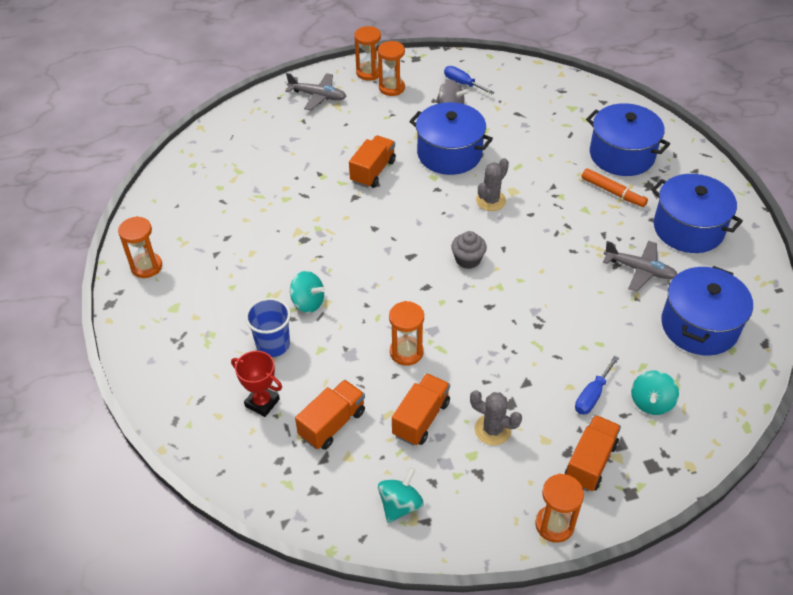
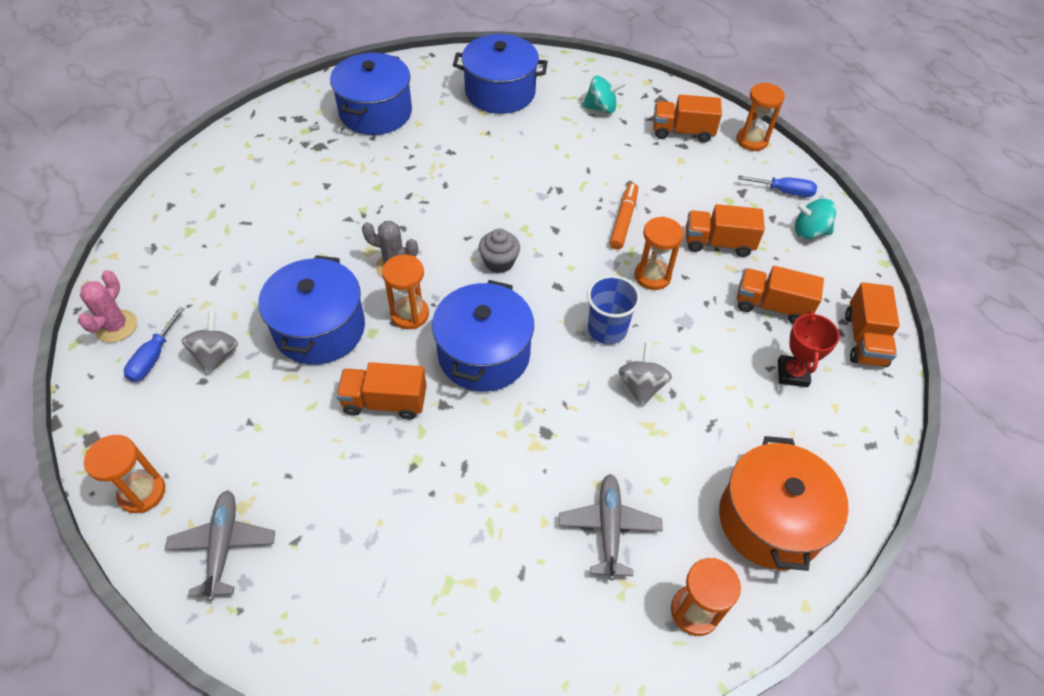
camera: 115 degrees left, 5 degrees up
(168, 329) = (770, 520): none -> orange pot
(261, 476) = (864, 339): none -> orange truck
(273, 344) = (718, 396): blue cup -> blue cup (607, 330)
(308, 302) = (641, 386): turquoise spinning top -> grey spinning top
(391, 88) = (180, 445): orange hourglass -> orange hourglass (409, 314)
(492, 430) = (694, 193): grey cactus -> none
(496, 71) = (116, 326): none -> pink cactus
(592, 395) = (616, 141): blue screwdriver -> blue screwdriver (784, 191)
(613, 192) = (340, 170): orange marker -> orange marker (623, 220)
(621, 155) = (273, 174): blue pot -> blue pot (484, 354)
(640, 270) = (449, 135): grey plane -> grey plane (609, 527)

